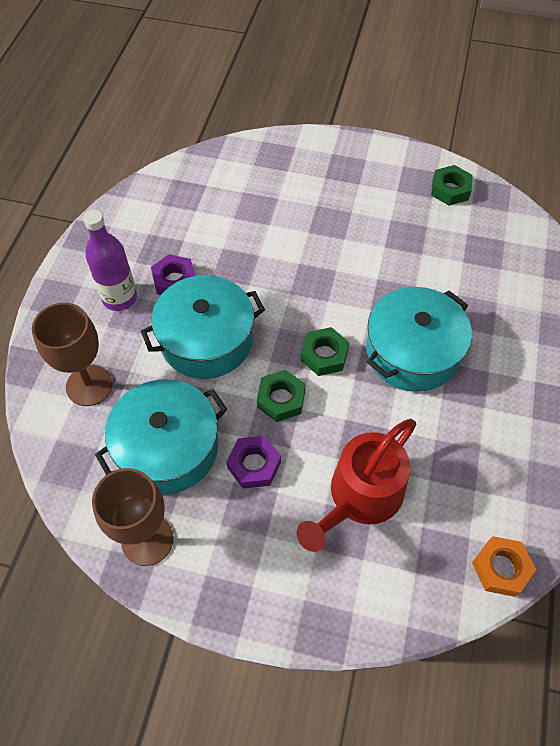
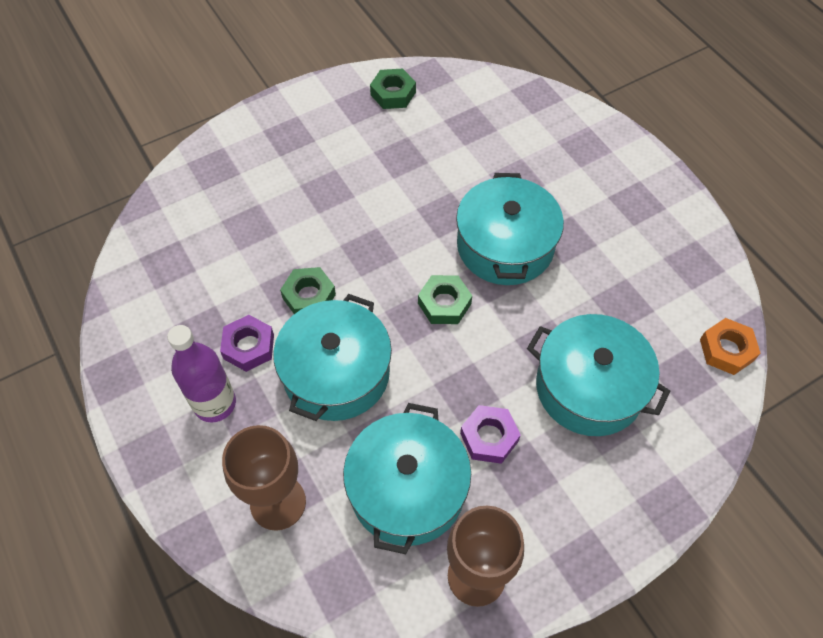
camera: 45 degrees left, 0 degrees up
(281, 399) = (451, 367): green nut -> green nut (309, 296)
(360, 497) = (589, 387): red watering can -> turquoise pot

